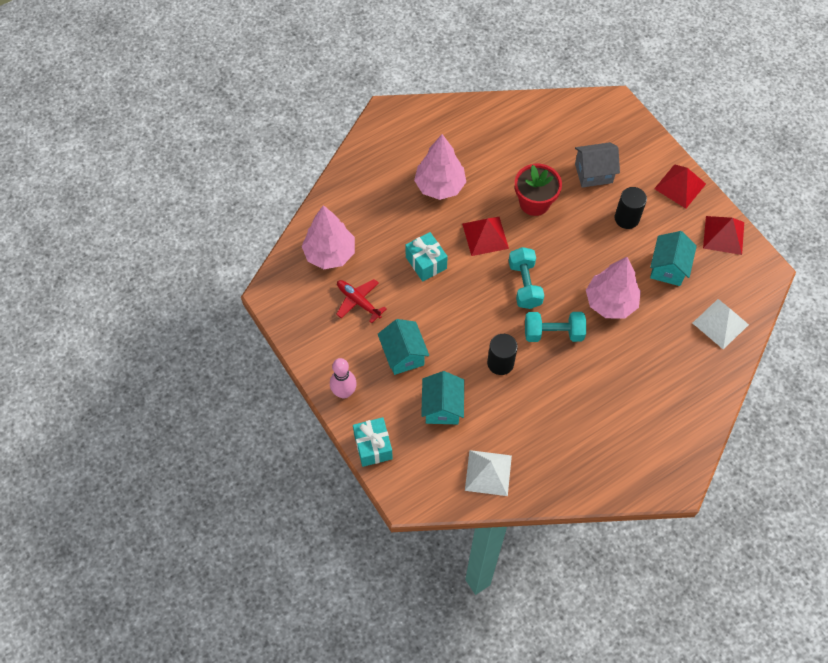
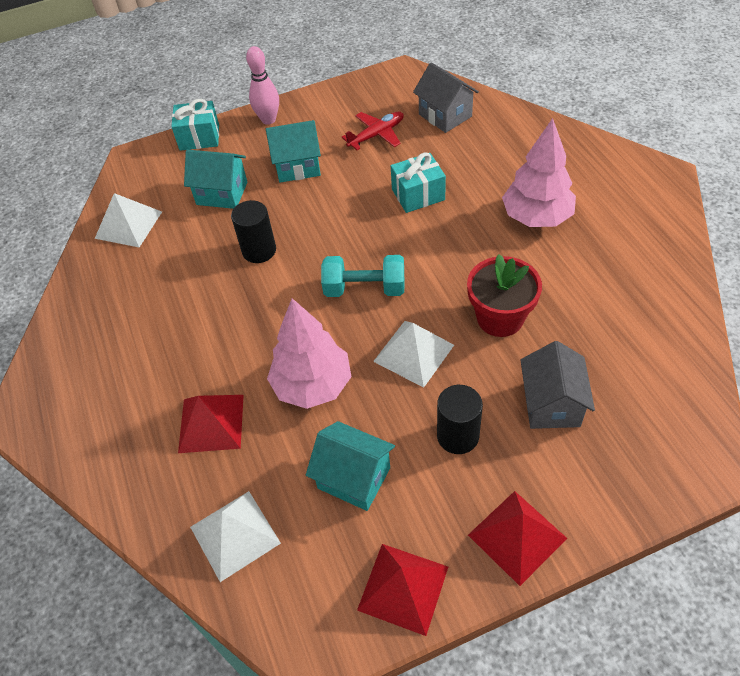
camera: 105 degrees right, 10 degrees down
(330, 254) = (445, 115): pink tree -> grey house
(485, 236) = (450, 256): red pyramid -> red pyramid (211, 423)
(553, 333) = (284, 310): turquoise dumbbell -> none
(572, 248) = (414, 353): none -> white pyramid

